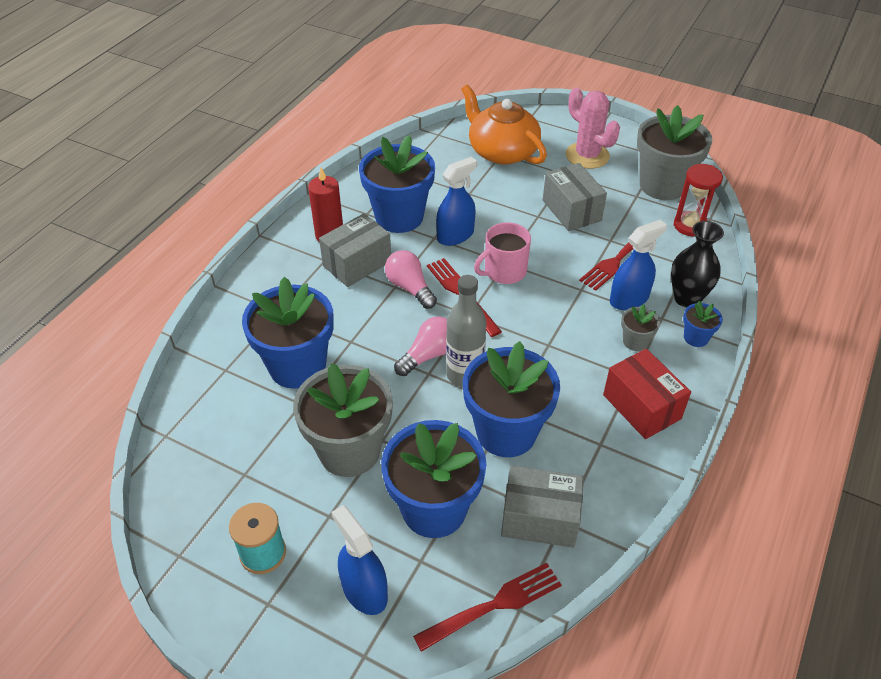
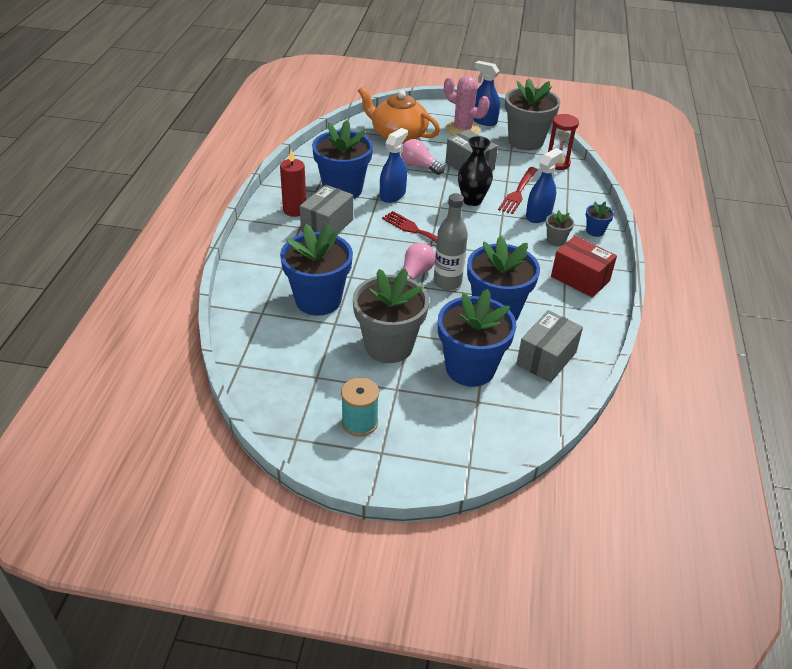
camera: 20 degrees left, 5 degrees down
(364, 590) = (447, 428): blue spray bottle -> blue spray bottle (483, 120)
(410, 288) = (376, 234): pink light bulb -> pink light bulb (419, 166)
(494, 605) = (542, 415): red fork -> none
(504, 271) = (441, 212): pink mug -> none
(540, 519) = (546, 358): grey box -> grey box turned 45 degrees counterclockwise
(687, 298) = (577, 208): black vase -> black vase (472, 200)

